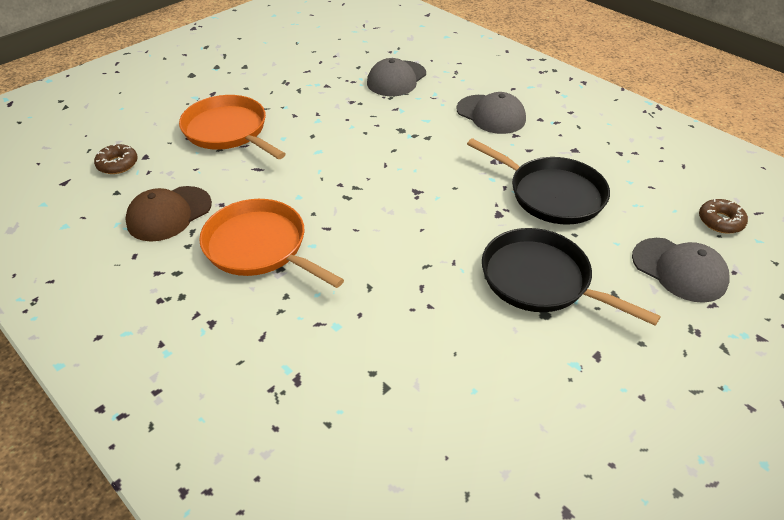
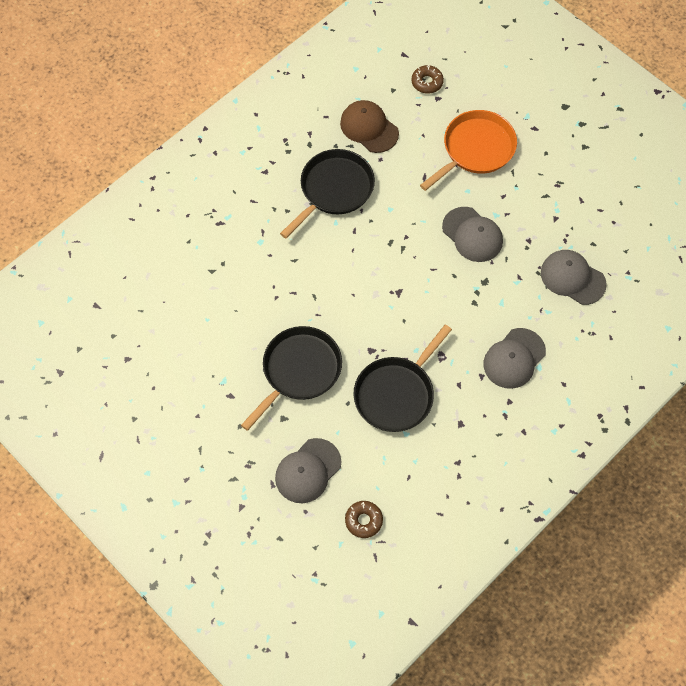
camera: 90 degrees right, 20 degrees up
(259, 247) = (334, 189): orange pan -> black pan
(341, 136) = (472, 235): none -> grey cap

